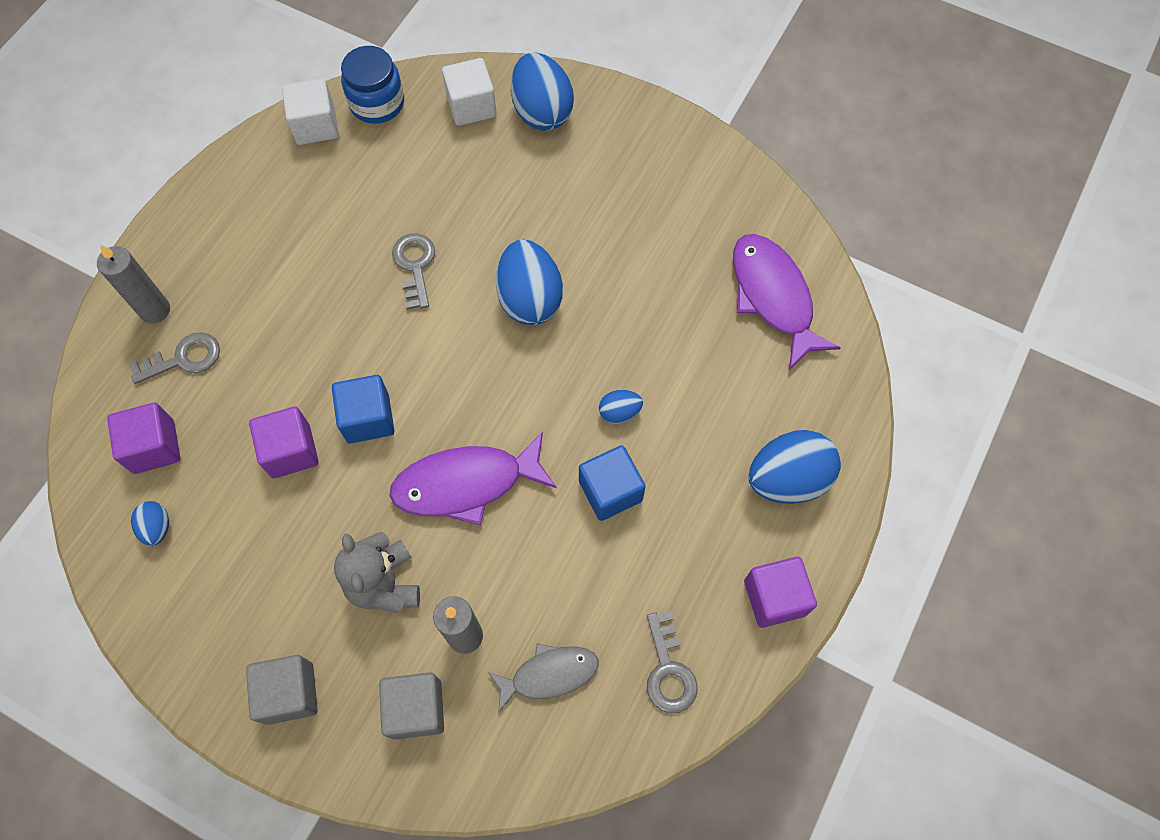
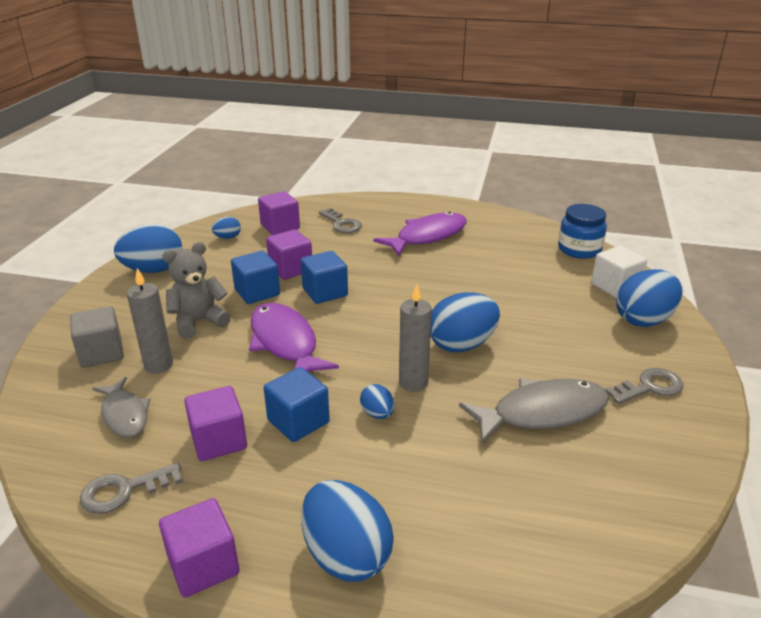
camera: 75 degrees right, 35 degrees down
(155, 310) = (370, 210): grey candle -> grey candle (413, 383)
(218, 643) = (154, 270): none -> blue egg
(289, 693) = (118, 300): grey cube -> none
(316, 125) = (540, 232): white cube -> none
(337, 503) = (257, 292): none -> blue cube
(415, 266) = (457, 288): grey key -> grey key (649, 387)
(619, 573) = (219, 440): none -> purple cube
(658, 266) = (542, 413): none -> grey fish
(773, 296) = (564, 507): purple fish -> purple fish (427, 236)

